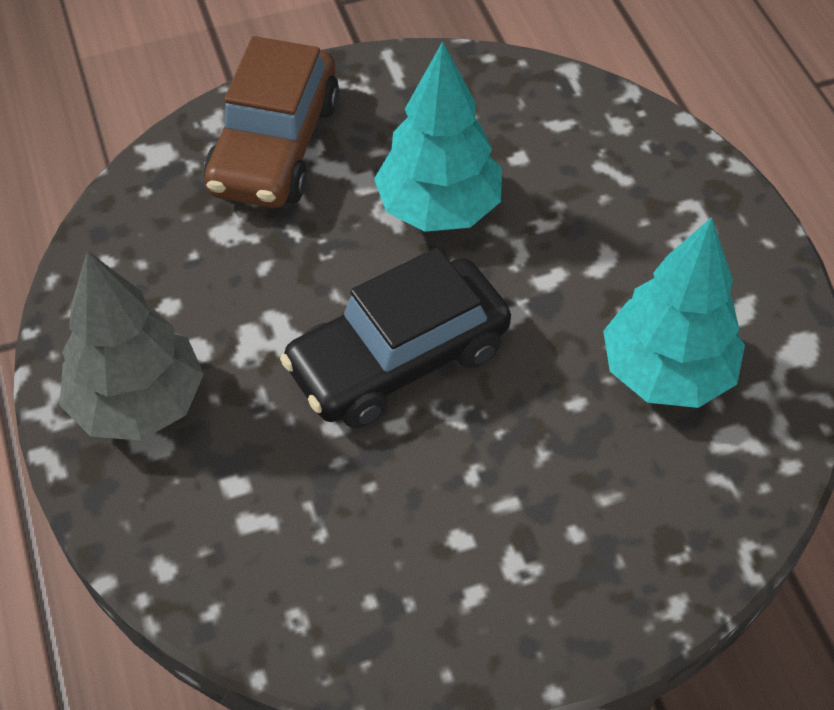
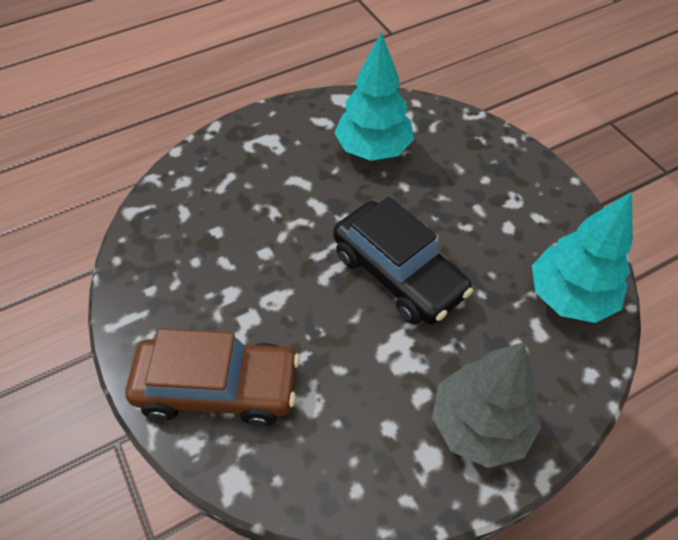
camera: 100 degrees left, 0 degrees up
(439, 208) = (269, 269): turquoise tree -> turquoise tree (569, 296)

